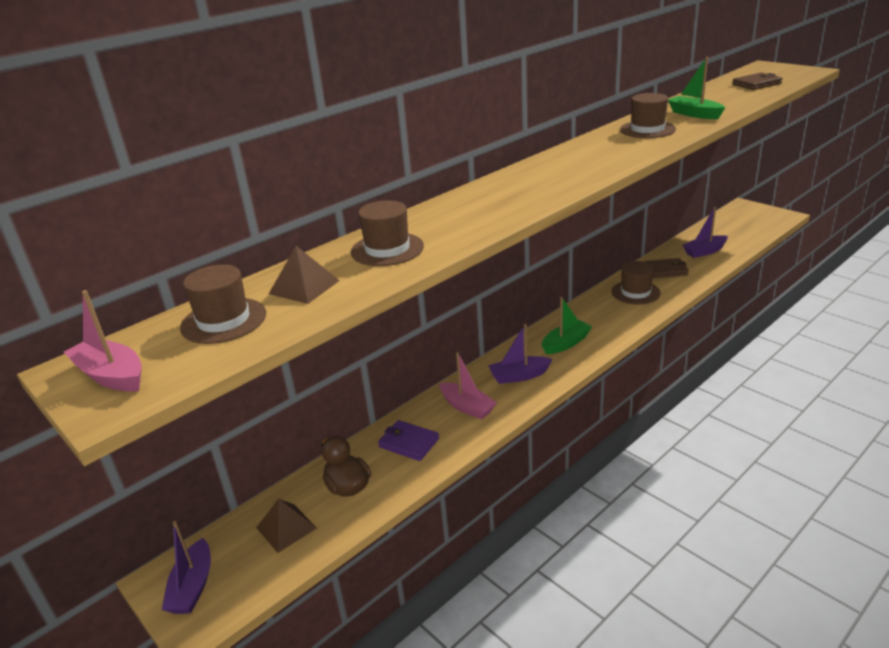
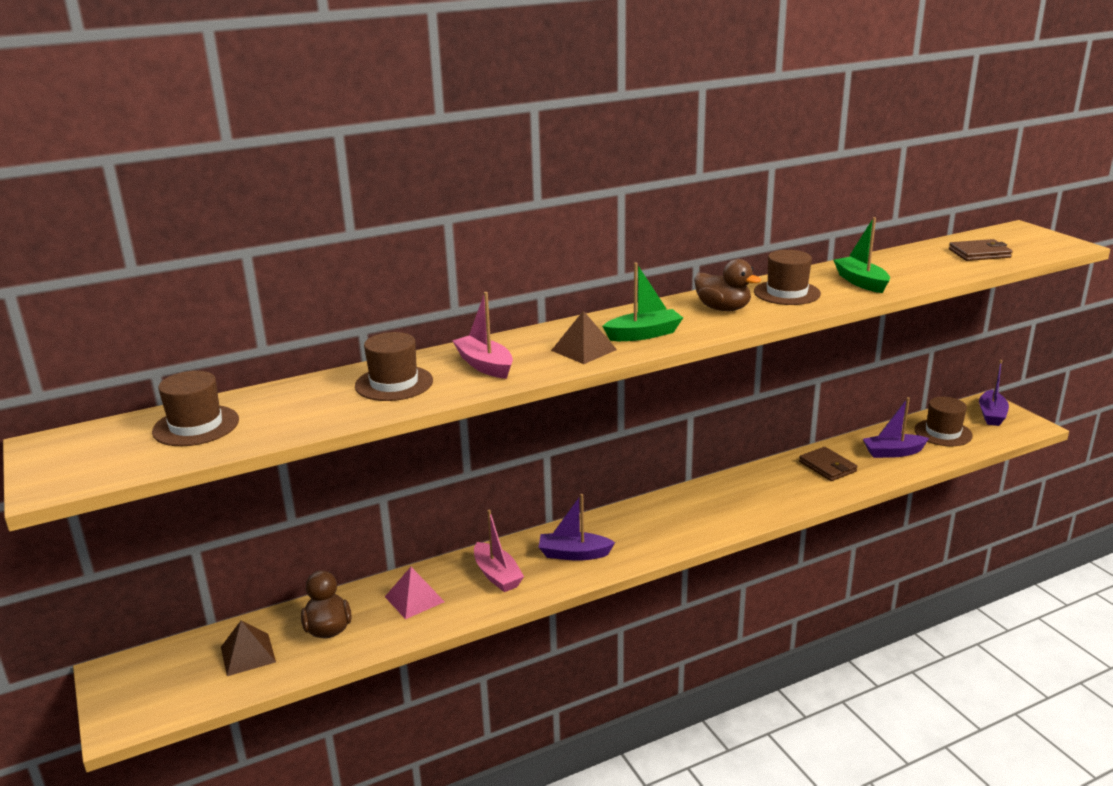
camera: 15 degrees right, 5 degrees down
(111, 376) = (72, 457): pink boat -> pink boat (485, 365)
(192, 587) = (135, 687): purple boat -> purple boat (991, 415)
(304, 287) = (289, 407): brown pyramid -> brown pyramid (584, 350)
(409, 443) = (414, 599): purple wallet -> pink pyramid
(566, 343) = (650, 529): green boat -> green boat (644, 334)
(610, 148) = (723, 309): none -> brown duck
(635, 292) = (772, 486): brown hat -> brown hat (943, 433)
(665, 270) = (827, 467): brown wallet -> brown wallet turned 45 degrees clockwise

